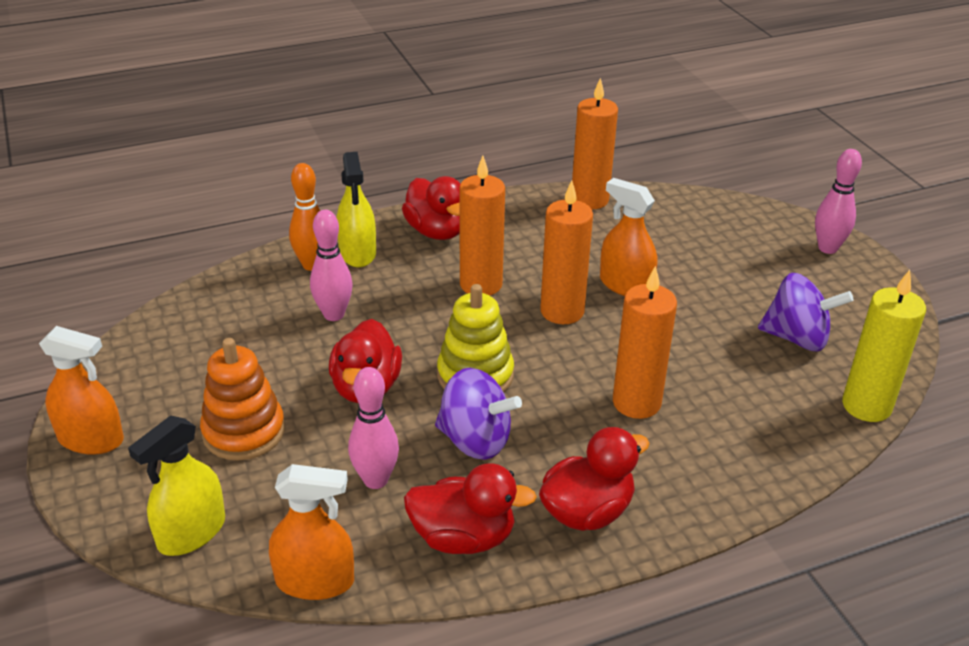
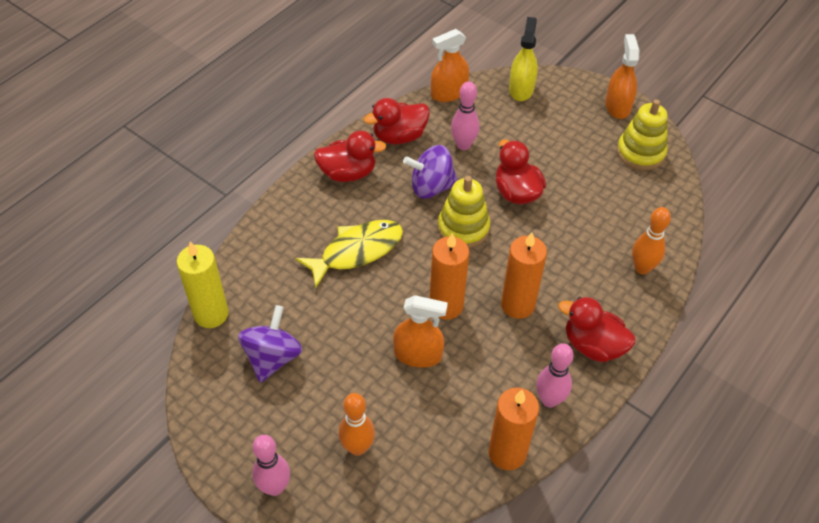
camera: 150 degrees right, 15 degrees up
(91, 439) = (617, 106): orange spray bottle -> orange spray bottle turned 105 degrees clockwise
(151, 368) = (640, 153): none -> yellow stacking toy
(244, 432) = (551, 141): orange stacking toy -> none
(334, 314) = (585, 234): pink bowling pin -> pink bowling pin (549, 400)
(358, 253) = (625, 294): yellow spray bottle -> none
(587, 512) = (348, 173): red duck -> red duck turned 120 degrees counterclockwise
(636, 403) = (356, 251): orange candle -> yellow fish
(731, 246) = (357, 447): none -> orange bowling pin
(797, 338) = (272, 357): purple spinning top -> purple spinning top turned 120 degrees clockwise

